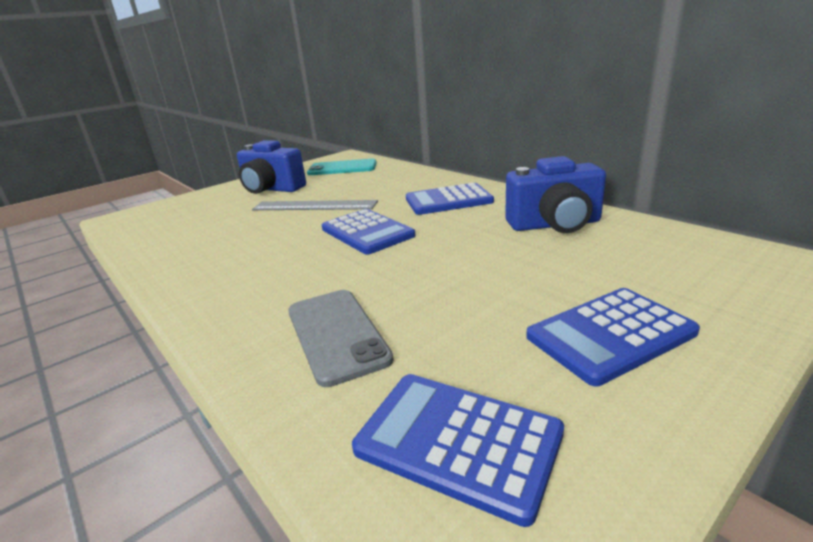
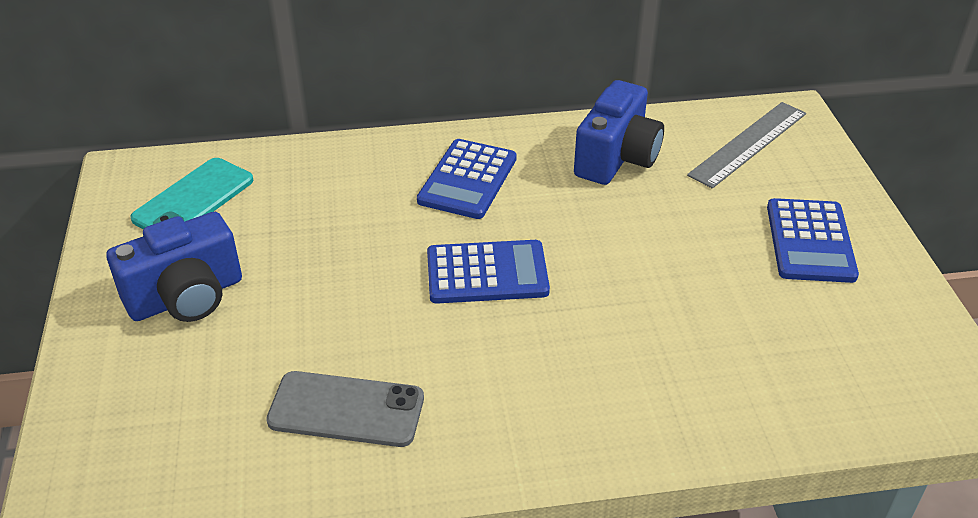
camera: 60 degrees left, 15 degrees up
(314, 206) = (333, 281): grey ruler -> grey ruler (749, 144)
(336, 334) = (693, 373): grey phone -> grey phone (346, 410)
(458, 441) = (866, 363): blue calculator -> none

